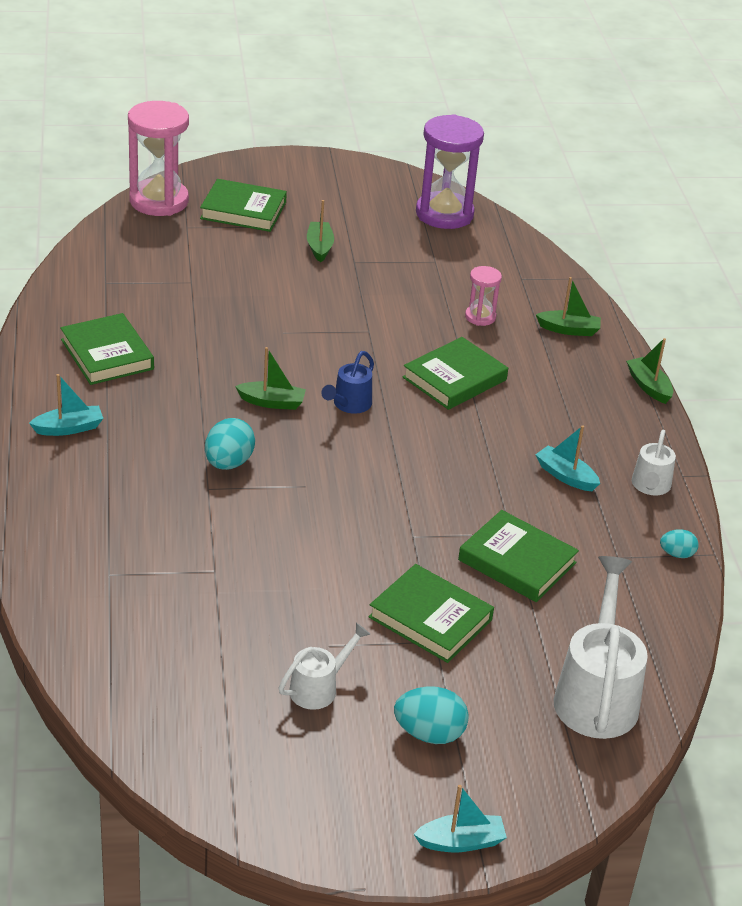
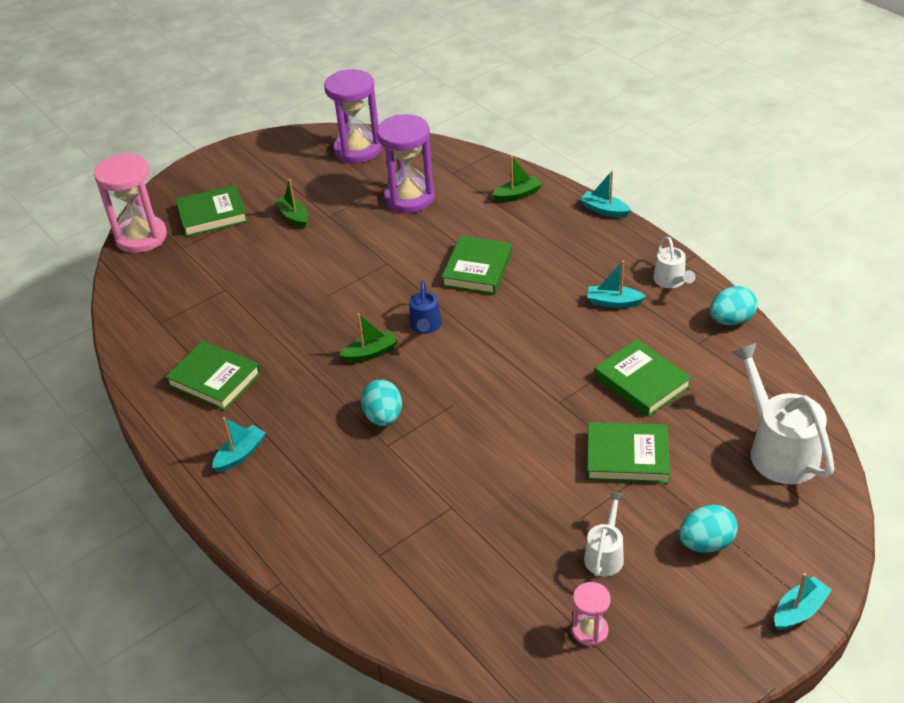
camera: 25 degrees left, 5 degrees up
(452, 282) = (409, 198): none -> purple hourglass
(480, 317) = (452, 215): pink hourglass -> pink hourglass (590, 630)
(517, 561) = (641, 382): green book -> green book turned 45 degrees clockwise
(648, 386) = (604, 210): green boat -> turquoise boat
(676, 554) = (731, 320): turquoise egg -> turquoise egg, size x1.71

